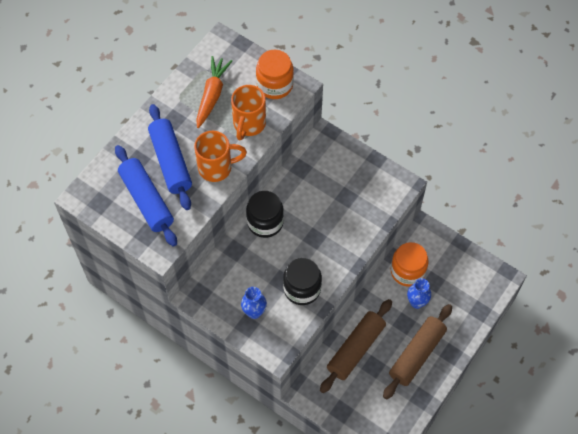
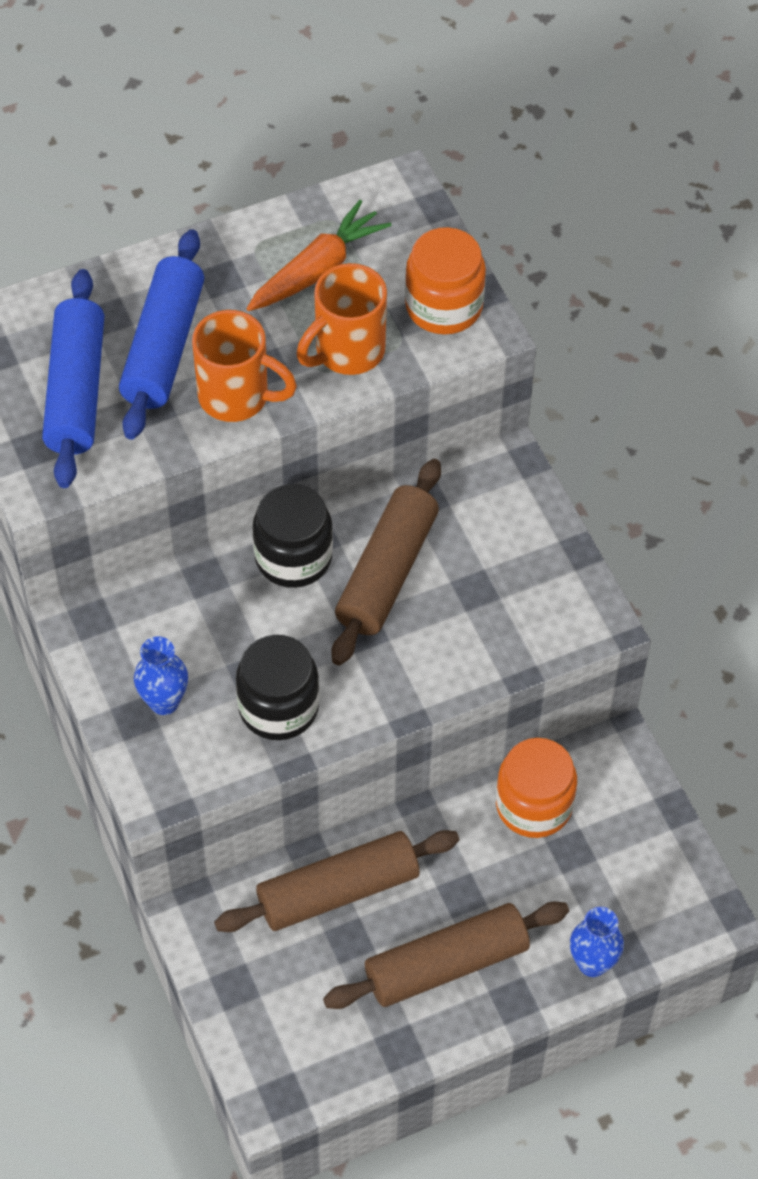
camera: 30 degrees right, 5 degrees down
(307, 208) = (386, 572): none -> brown rolling pin
(416, 302) = (512, 870): blue vase -> blue vase (592, 963)

